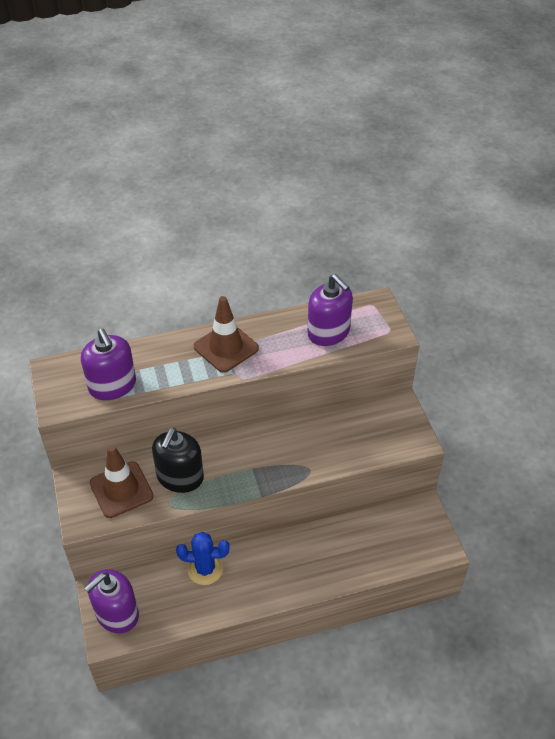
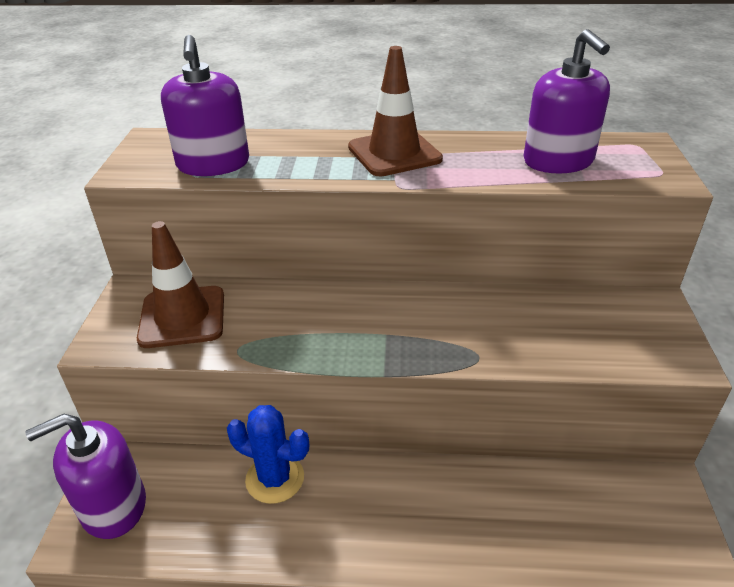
camera: 20 degrees right, 10 degrees down
(180, 477) = (273, 321): black soap dispenser -> none

